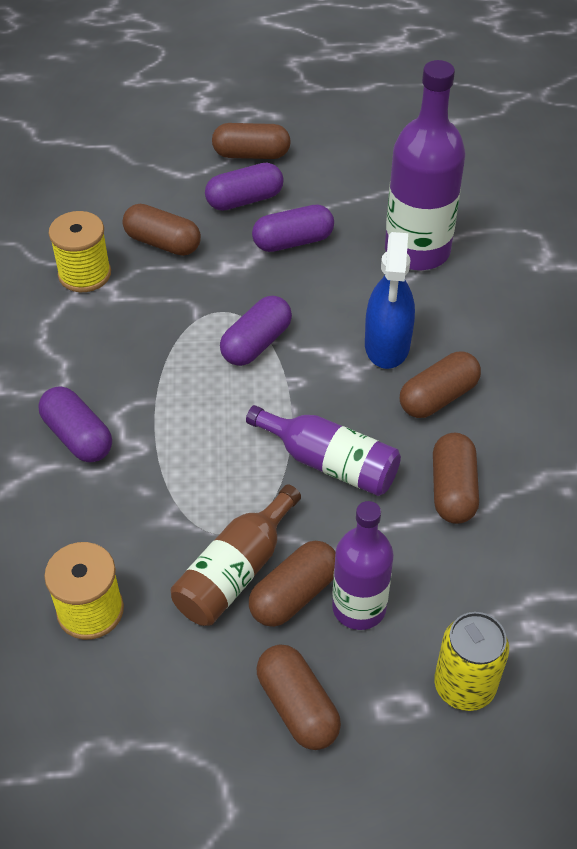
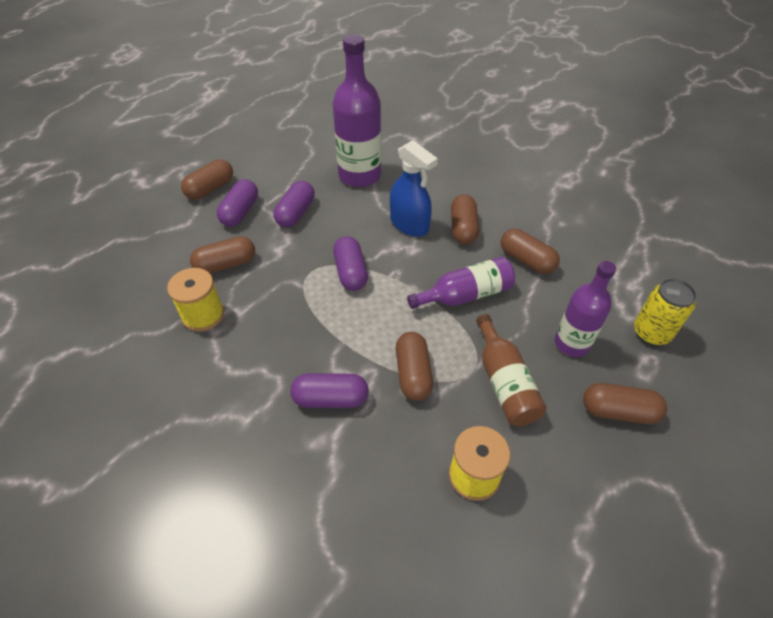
camera: 50 degrees left, 0 degrees up
(294, 594) = (541, 366): brown capsule -> brown capsule (413, 374)

